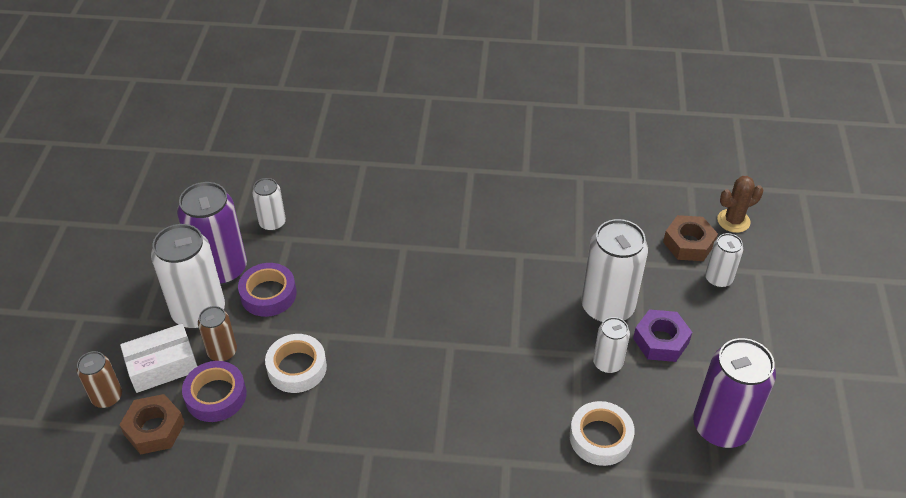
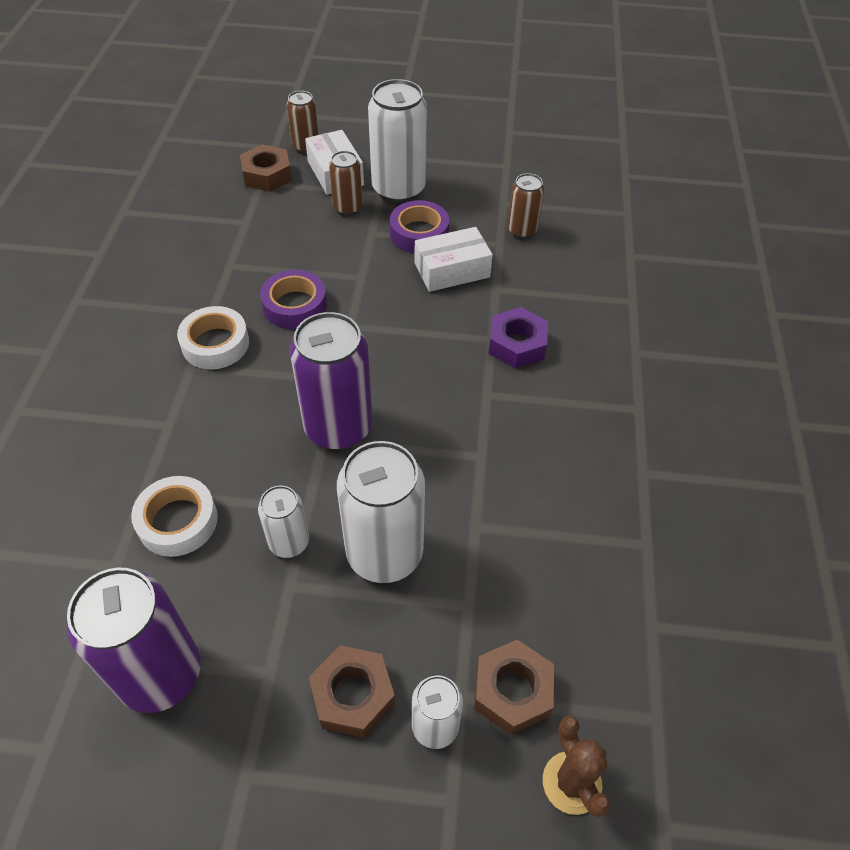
camera: 90 degrees right, 5 degrees up
(216, 396) = (296, 207): purple tape -> purple tape (295, 306)
(221, 269) = (454, 199): purple can -> purple can (338, 427)
(272, 223) = (522, 230): white can -> brown can
(297, 368) = (321, 258): white tape -> white tape (215, 344)
(321, 271) = (452, 270): none -> white box
(661, 340) = (318, 616): purple nut -> purple nut (517, 344)
(709, 319) = (352, 695): none -> brown nut

